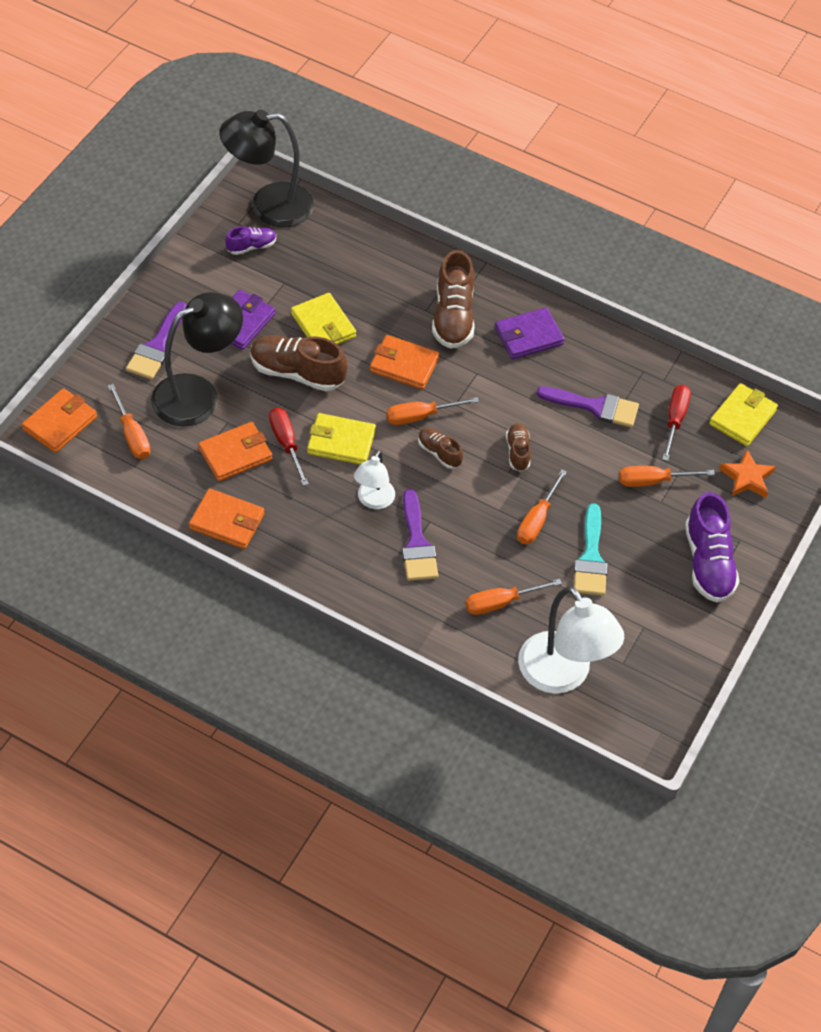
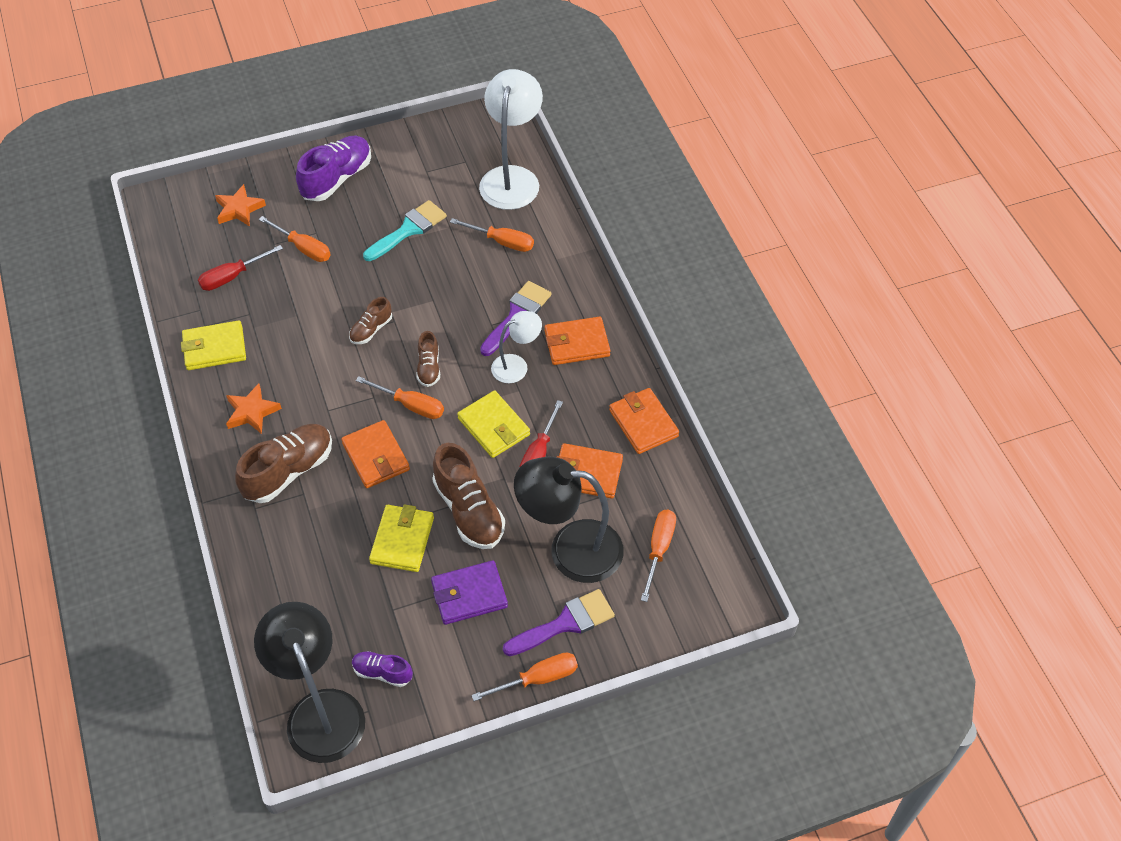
camera: 135 degrees left, 0 degrees up
(60, 423) = (713, 604): orange wallet -> orange wallet (577, 344)
(268, 206) = (320, 710): black lamp -> black lamp turned 150 degrees counterclockwise
(528, 336) = (252, 412): purple wallet -> orange star
(537, 520) = (415, 276): orange screwdriver -> orange screwdriver (538, 679)
(595, 407) = (274, 324): purple brush -> none
(742, 417) = (184, 247): yellow wallet -> yellow wallet (214, 348)

